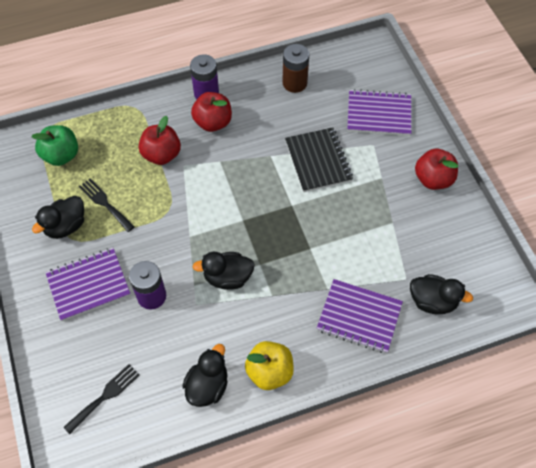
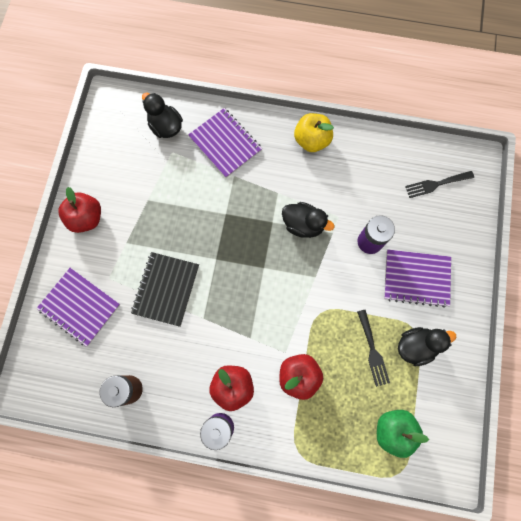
camera: 150 degrees left, 15 degrees up
(207, 386) = (360, 154): black duck -> none

